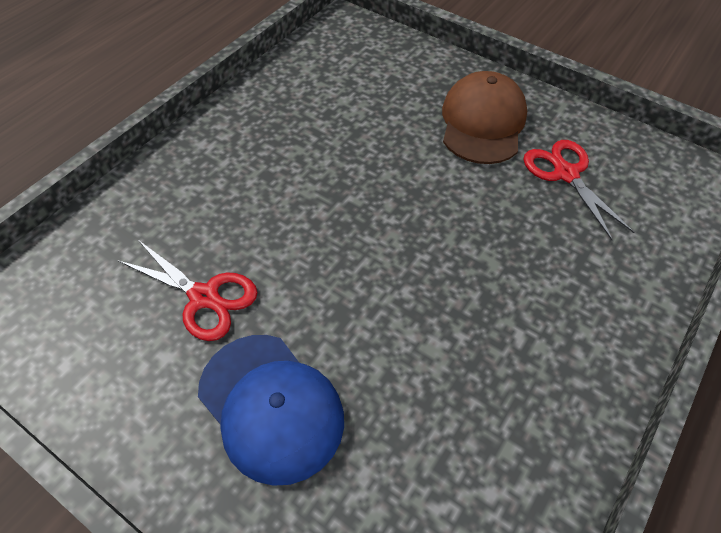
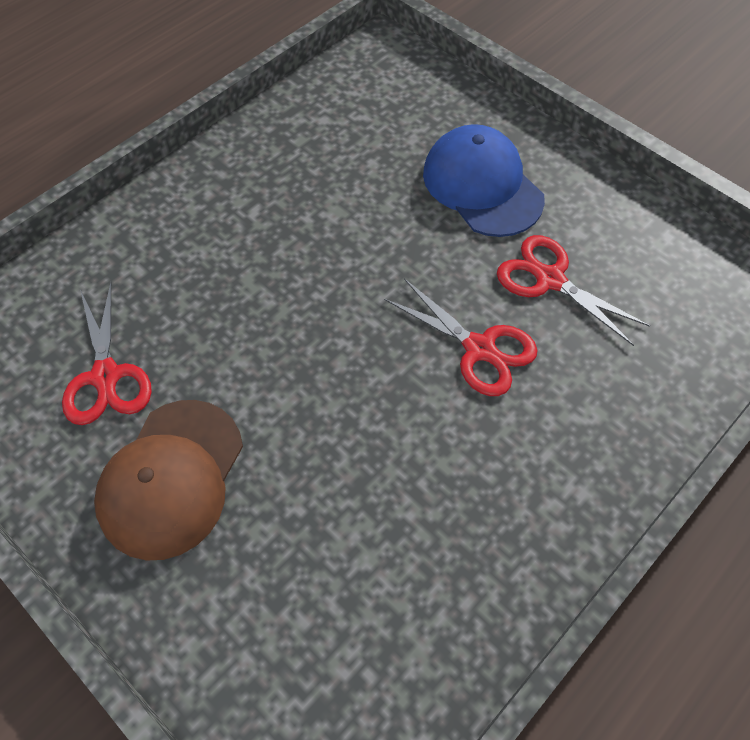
camera: 170 degrees left, 5 degrees up
(273, 226) = (479, 349): none -> red scissors

